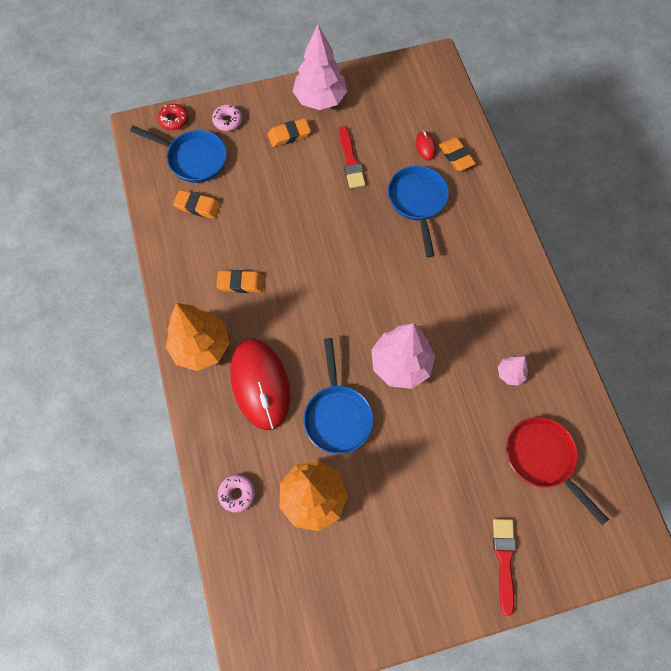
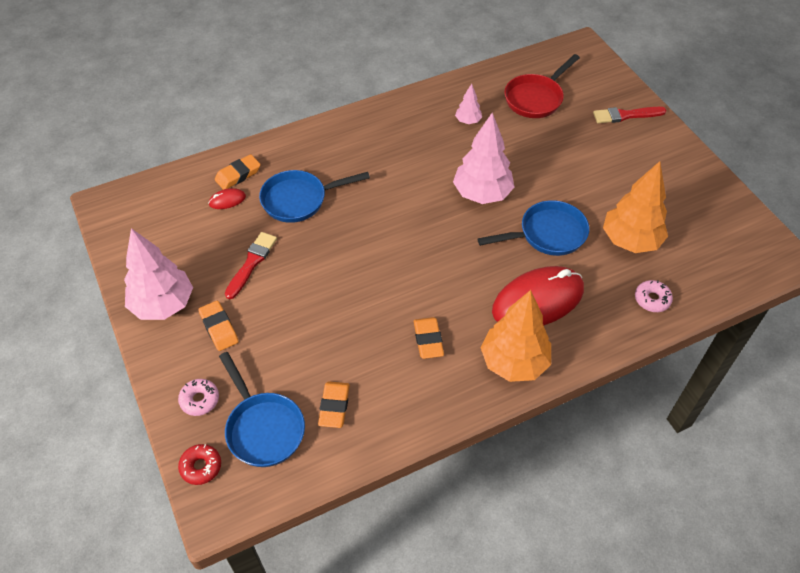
camera: 100 degrees left, 15 degrees down
(193, 159) = (263, 428): blue pan -> blue pan turned 135 degrees clockwise
(350, 161) = (252, 263): red brush -> red brush turned 45 degrees counterclockwise

